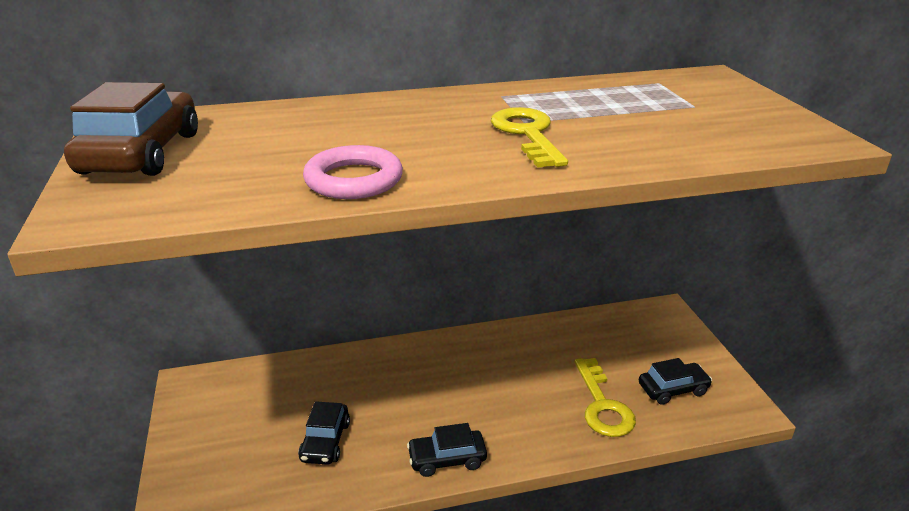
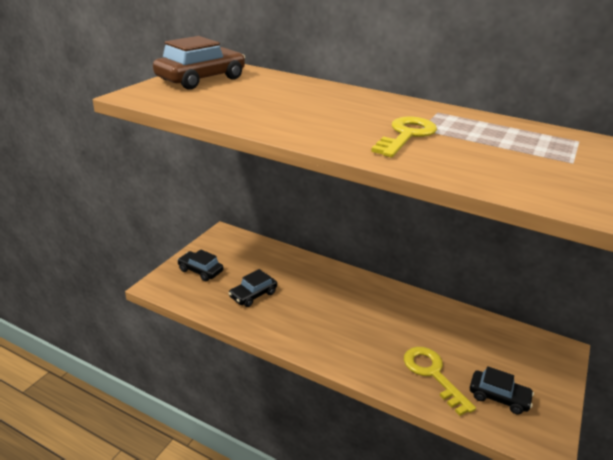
camera: 40 degrees right, 0 degrees up
(354, 180) = (265, 122): pink ring -> none
(447, 459) = (302, 341): black car -> black car (200, 271)
(602, 405) = (432, 374): yellow key -> yellow key turned 120 degrees clockwise

